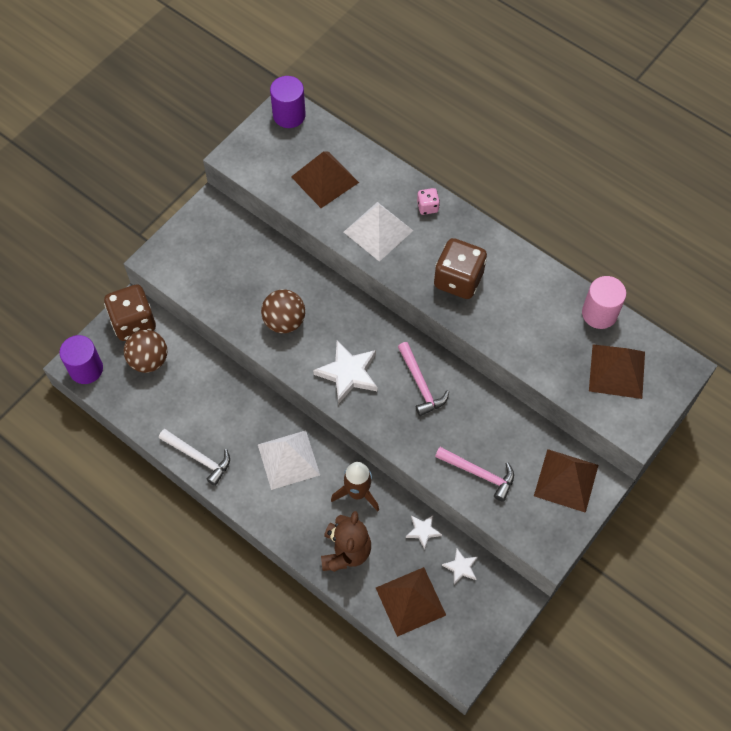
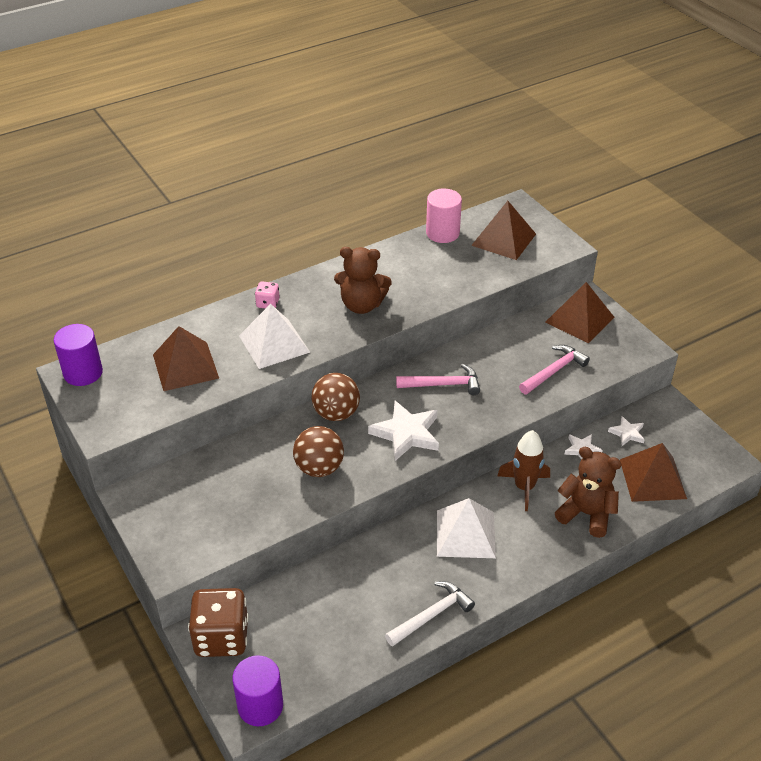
camera: 70 degrees left, 20 degrees down
(149, 360) = (282, 634): brown ball -> brown ball (336, 413)
(458, 280) = (362, 305): brown dice -> brown teddy bear

